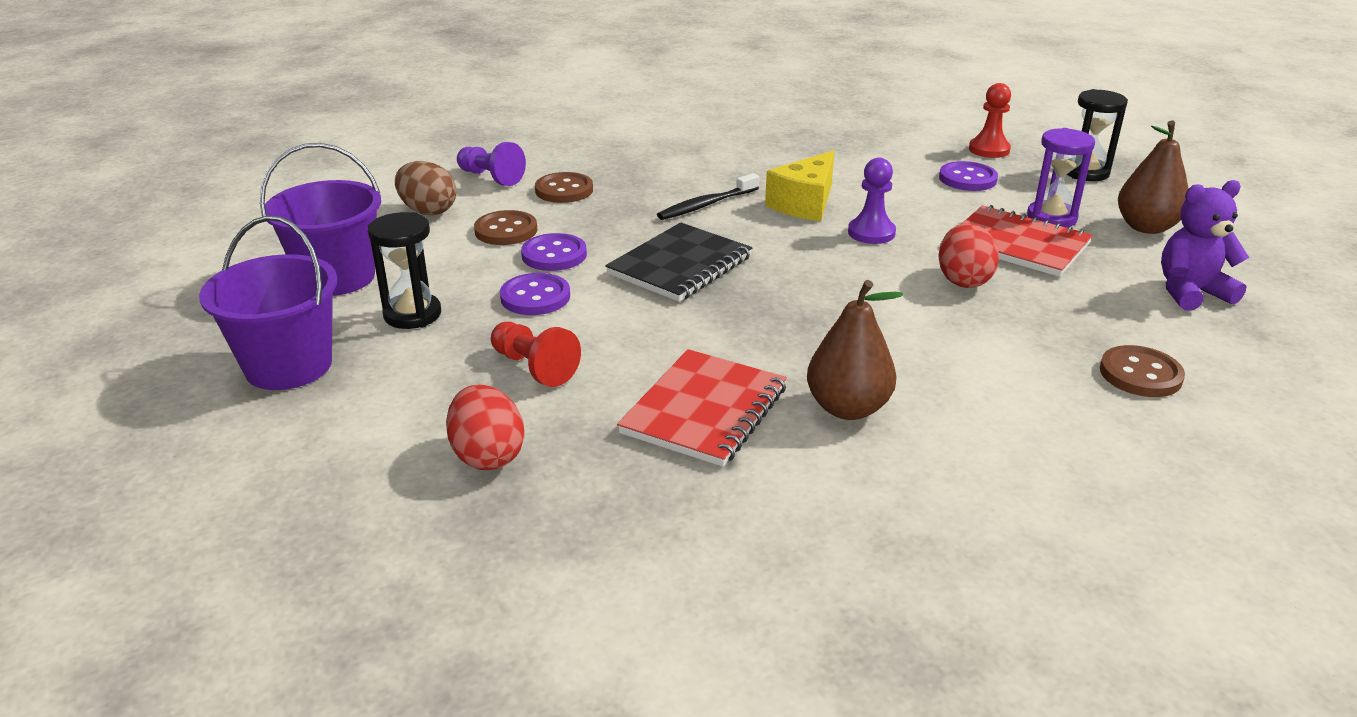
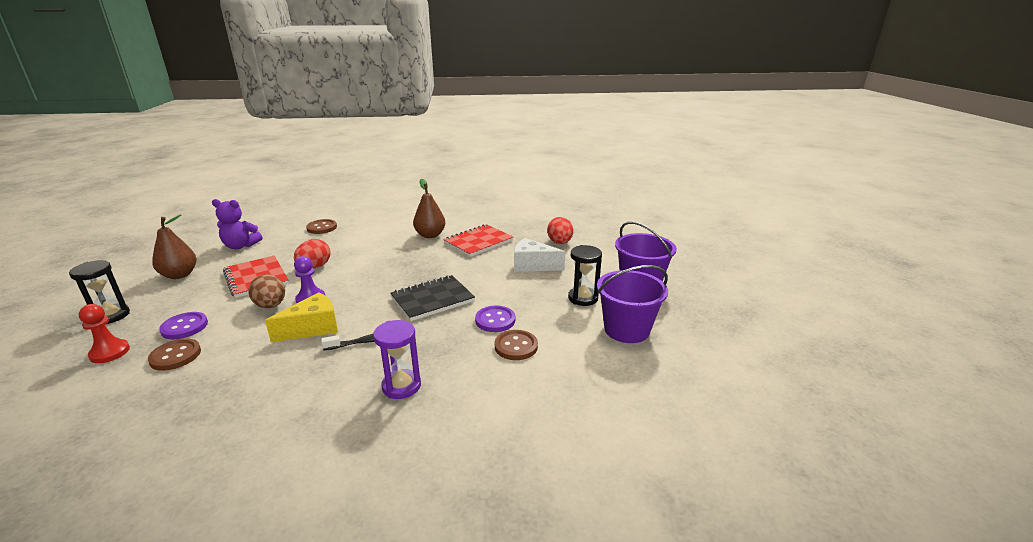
camera: 160 degrees left, 5 degrees down
(428, 211) = (566, 379): brown egg -> brown egg (271, 306)
(491, 177) = (505, 413): purple pawn -> none
(534, 367) = (532, 265): red pawn -> white cheese
(535, 297) = (518, 296): purple button -> none
(564, 190) = (455, 380): brown button -> brown button (175, 356)
(1051, 217) = (207, 289): purple hourglass -> purple hourglass (401, 386)

